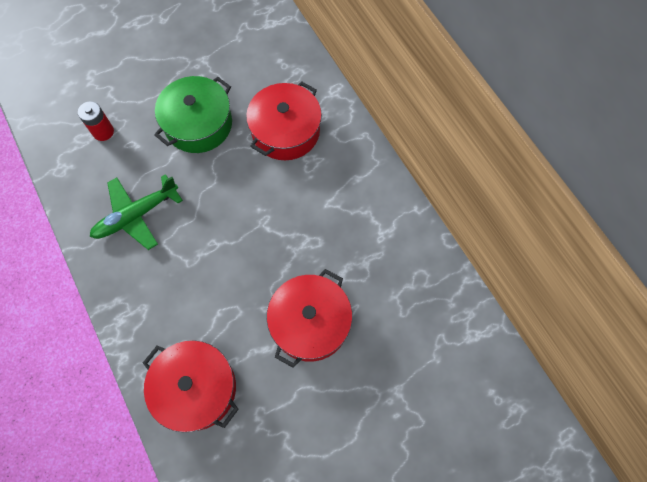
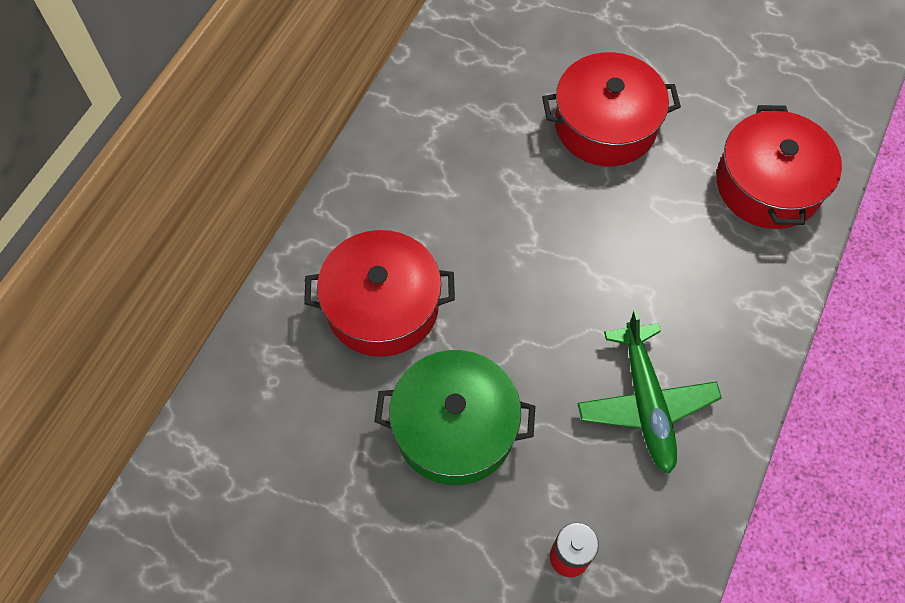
camera: 125 degrees left, 5 degrees down
(137, 215) = (646, 402): green plane -> green plane turned 60 degrees clockwise

